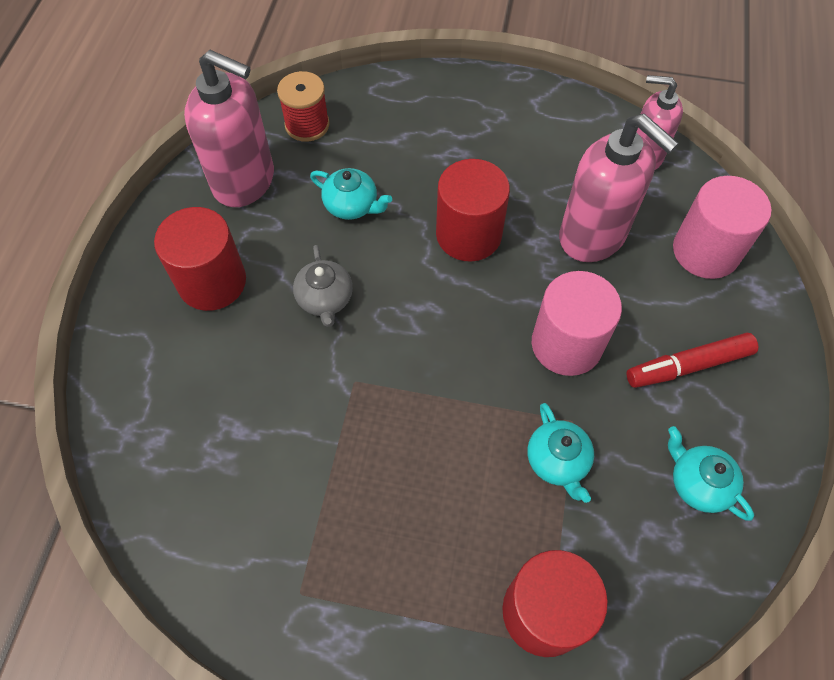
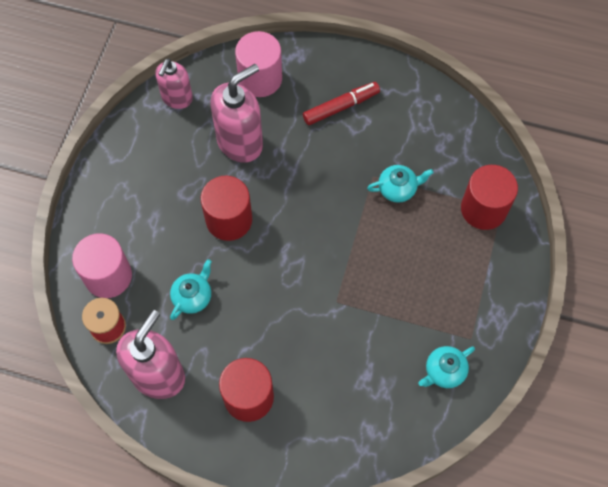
camera: 85 degrees left, 5 degrees up
(325, 299) = (271, 318): grey teapot -> none
(566, 344) = (320, 171): pink cylinder -> pink cylinder (108, 276)
(688, 365) = (341, 107): red marker -> red marker turned 105 degrees counterclockwise
(698, 483) = (415, 118): turquoise teapot -> turquoise teapot (444, 371)

